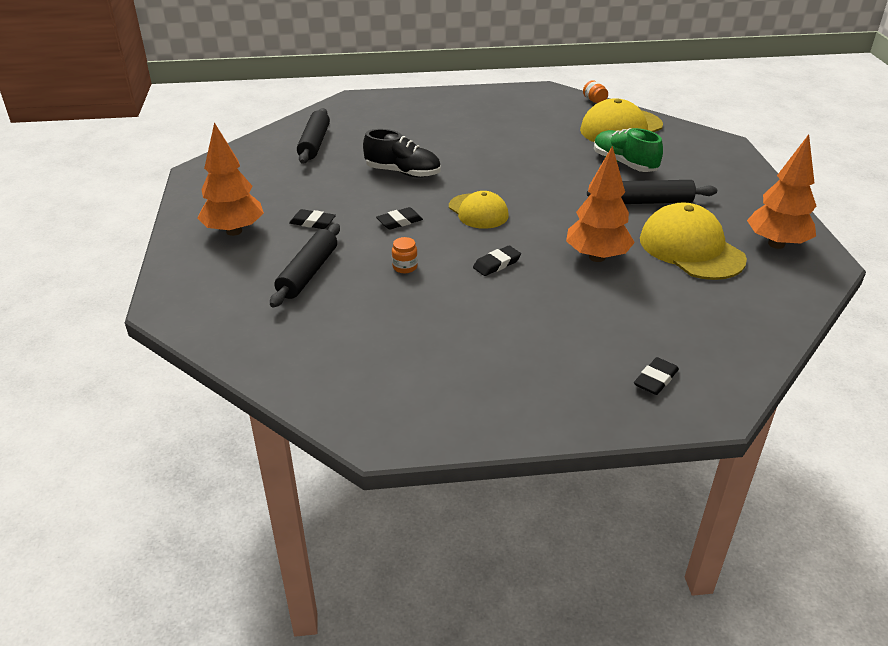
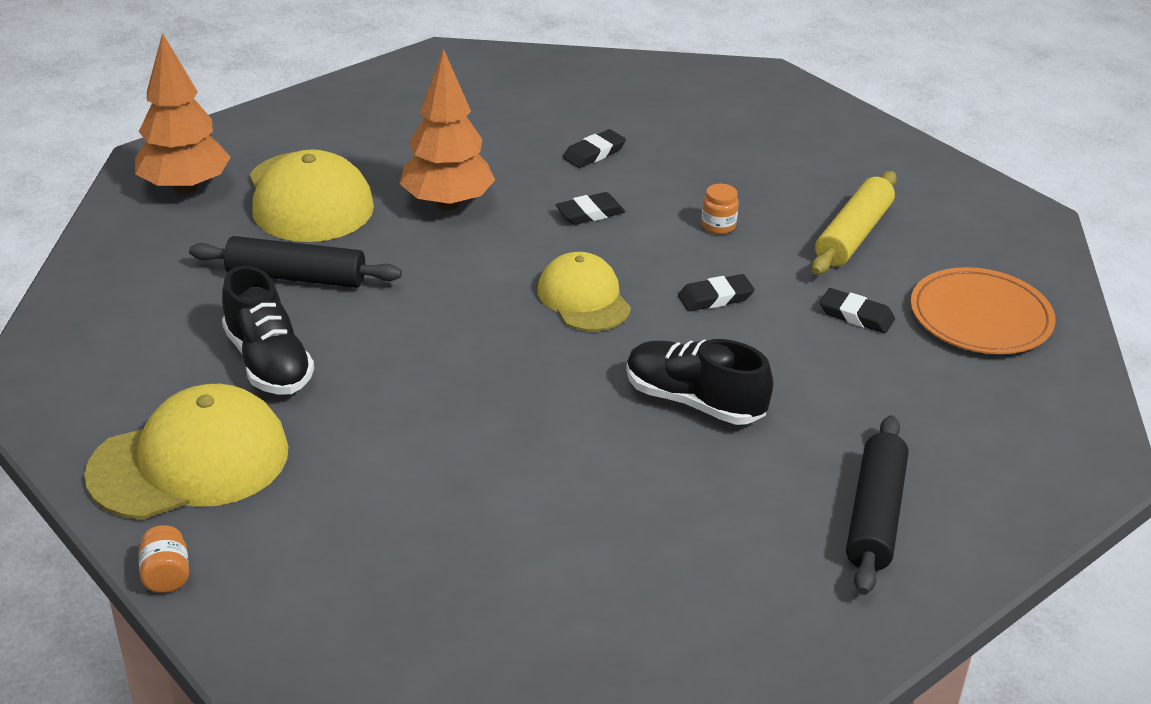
camera: 170 degrees left, 0 degrees up
(234, 231) = (980, 317): orange tree -> orange plate
(308, 273) = (853, 235): black rolling pin -> yellow rolling pin
(624, 163) = (268, 362): green shoe -> black shoe
(655, 379) = (479, 80): black eraser -> black eraser (594, 153)

